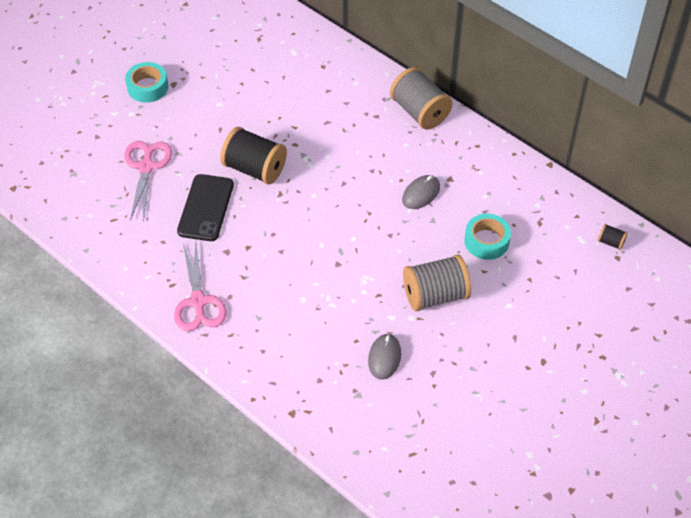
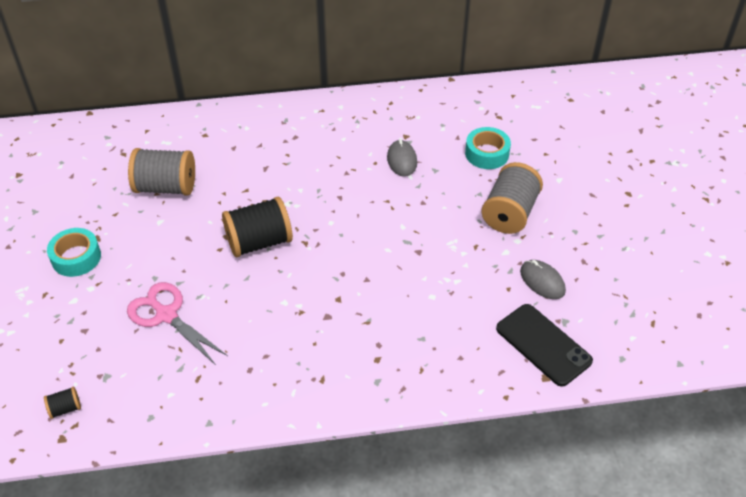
camera: 50 degrees left, 5 degrees down
(198, 302) = (362, 371): pink scissors -> none
(205, 208) = (263, 301): black phone -> black phone (543, 345)
(419, 112) = (321, 111): grey spool -> grey spool (166, 187)
(611, 242) = (554, 94): black spool -> black spool (65, 408)

